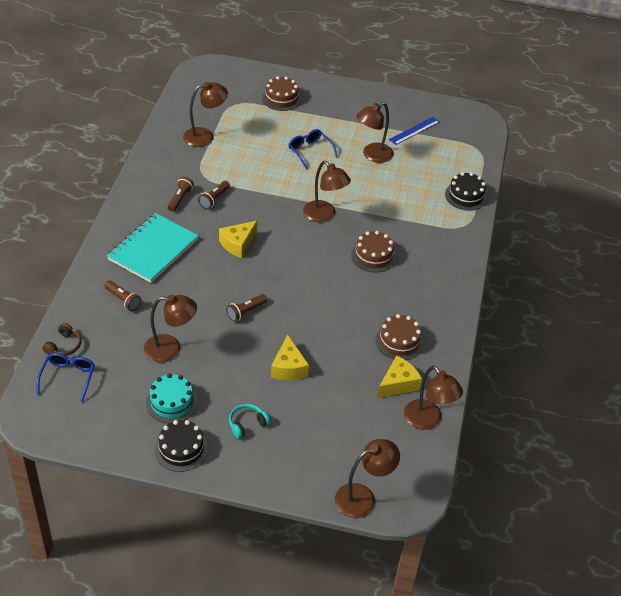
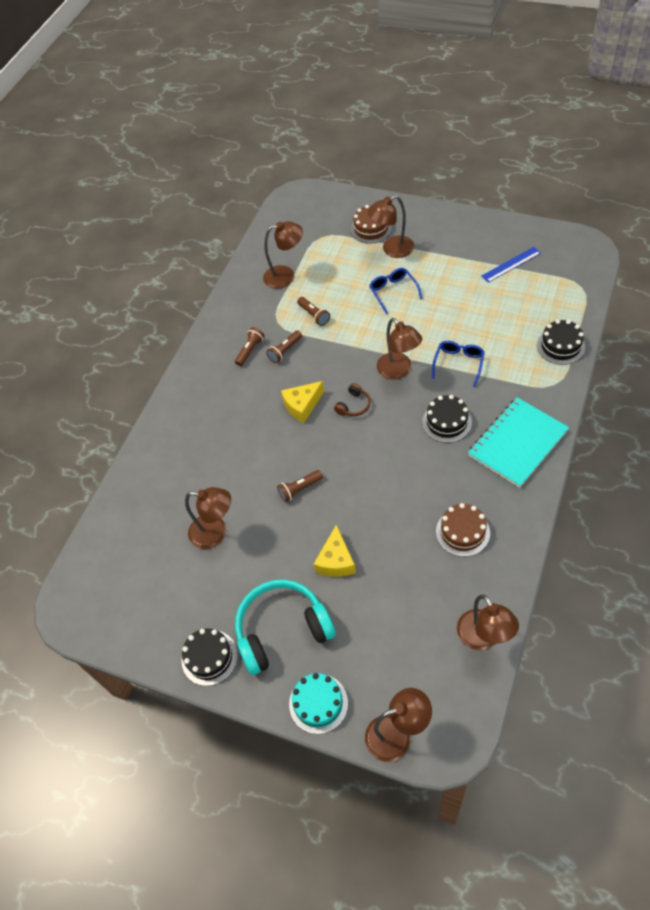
camera: 20 degrees right, 10 degrees up
(64, 346) = (110, 524): brown headphones -> brown headphones (353, 405)
(68, 377) = (108, 563): blue glasses -> blue glasses (458, 364)
(123, 300) = (176, 471): brown flashlight -> brown flashlight (314, 315)
(153, 249) = (214, 411): turquoise notebook -> turquoise notebook (517, 443)
(171, 402) = (207, 598): turquoise cake -> turquoise cake (318, 703)
(247, 424) = (282, 630): turquoise headphones -> turquoise headphones, size x2.29
(372, 155) = (461, 296): brown lamp -> brown lamp (392, 250)
(373, 256) = (447, 422): brown cake -> black cake
(398, 384) = (455, 587): yellow cheese -> none

